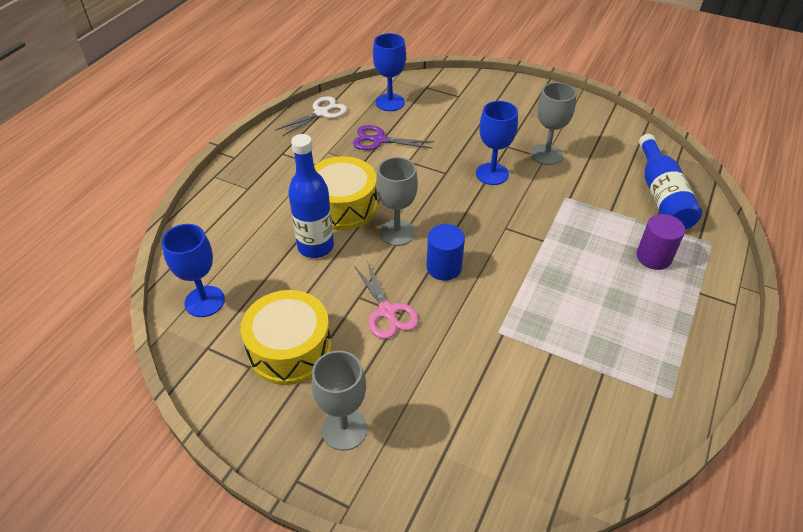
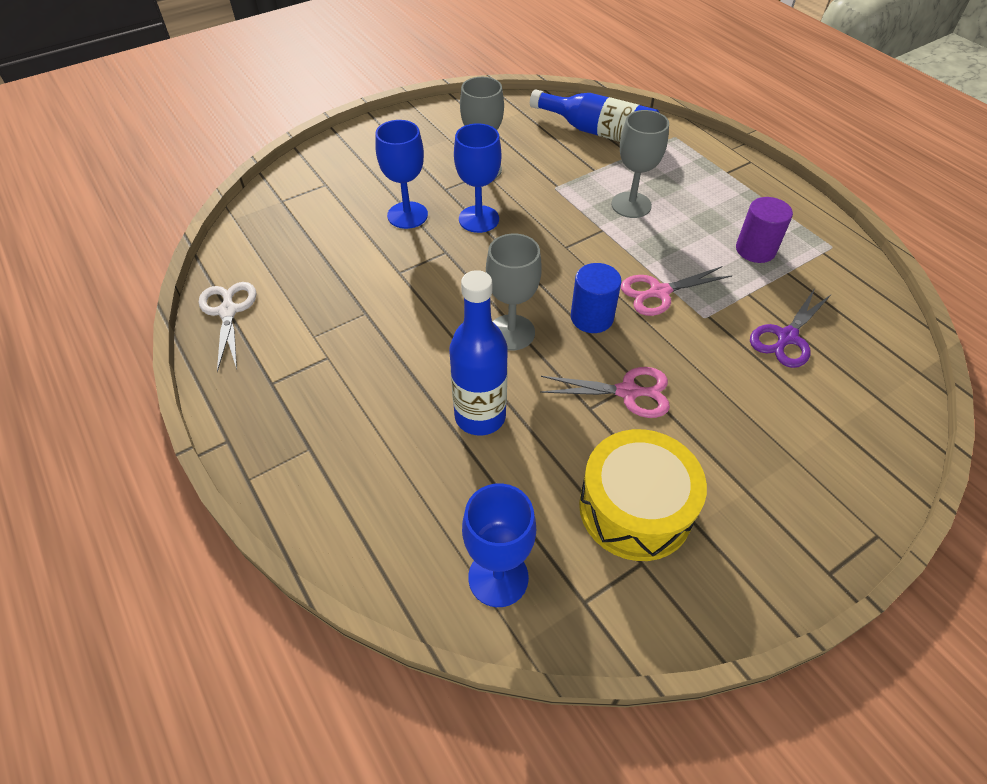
camera: 60 degrees left, 5 degrees up
(343, 206) = (427, 361): yellow drum -> none
(344, 429) = (776, 499): grey goblet -> grey goblet (631, 205)
(379, 140) = (338, 280): purple scissors -> purple scissors (786, 337)
(390, 102) = (276, 242): blue goblet -> blue goblet (407, 215)
(503, 296) = (659, 292): none -> pink scissors
(653, 257) = (670, 175): purple cylinder -> purple cylinder (755, 250)

